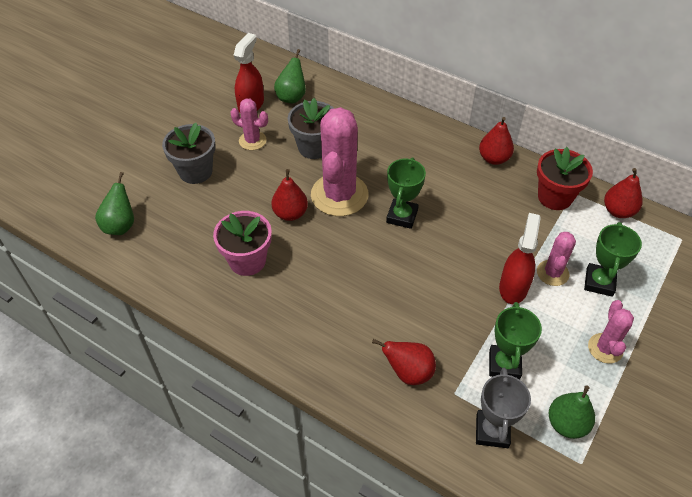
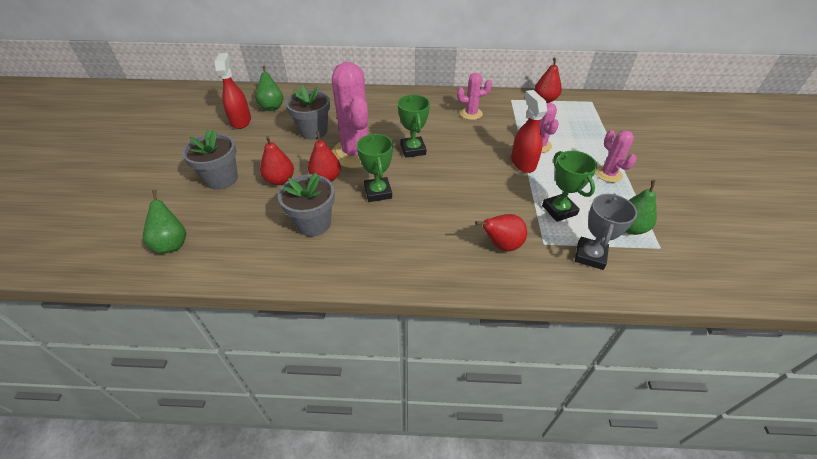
camera: 30 degrees left, 5 degrees down
(247, 261) = (313, 223): pink flower pot -> grey flower pot
(252, 140) = (259, 143): pink cactus -> pink cactus (471, 114)
(492, 431) = (590, 256): grey trophy -> grey trophy turned 45 degrees clockwise
(494, 158) = (446, 97): red pear -> red pear (280, 180)
(555, 197) = (502, 105): red flower pot -> none
(599, 282) = (570, 140): green trophy -> green trophy (378, 192)

